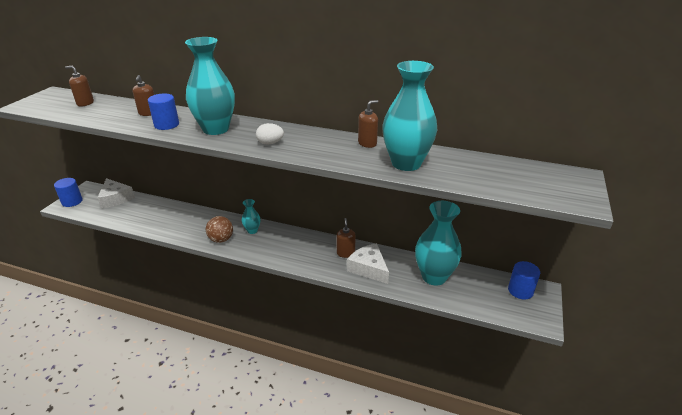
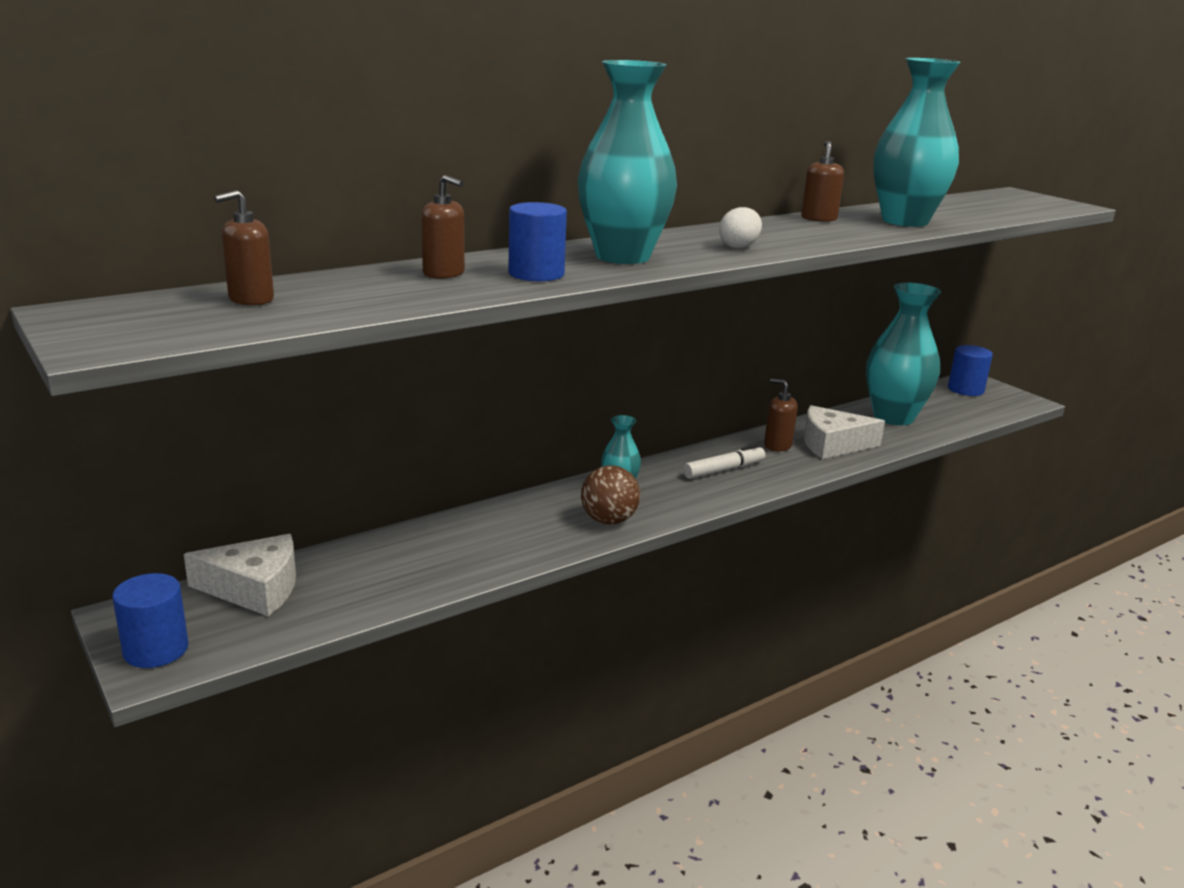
camera: 55 degrees left, 10 degrees down
(300, 248) = (724, 470): none -> white marker

